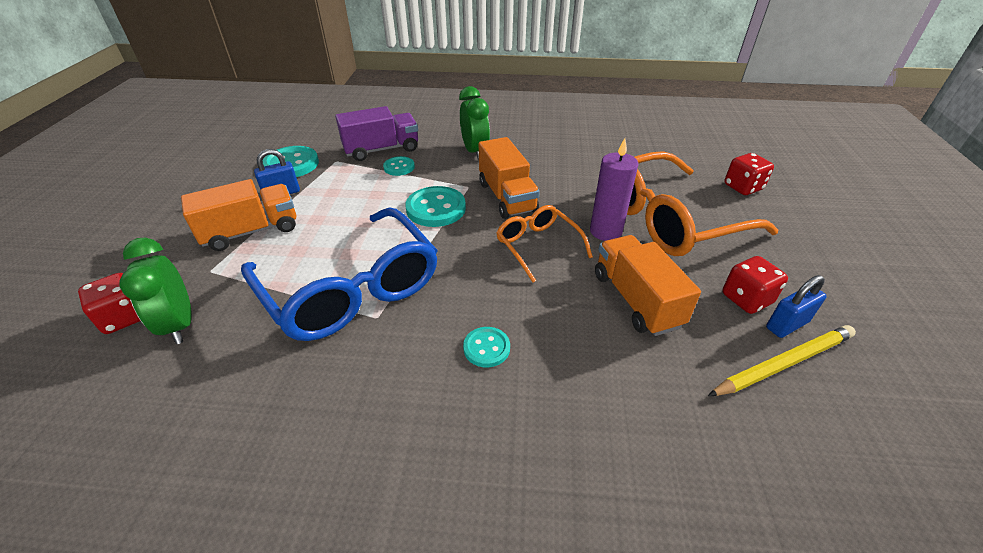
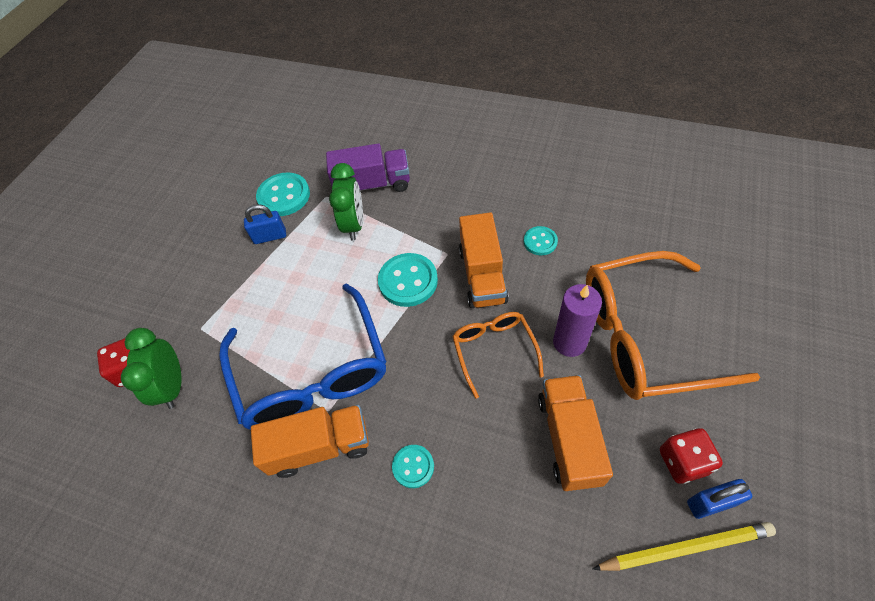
camera: 20 degrees right, 15 degrees up
(251, 231) = (238, 284): orange truck -> orange truck (320, 447)
(399, 167) = (385, 214): turquoise button -> turquoise button (540, 241)
(475, 152) = (467, 200): green clock -> green clock (354, 224)
(742, 187) = (751, 301): red dice -> none

